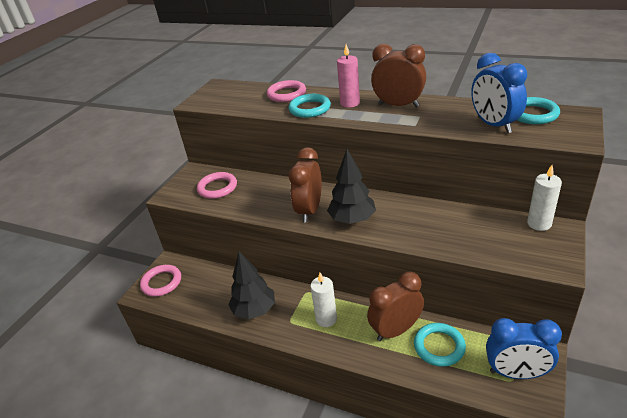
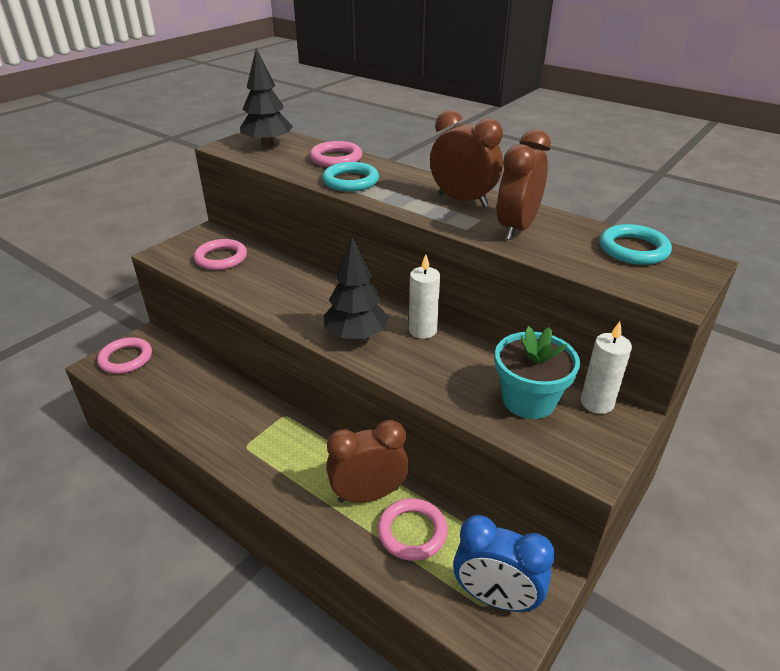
camera: 10 degrees right, 0 degrees up
(254, 310) = (212, 421): black tree -> black tree (268, 145)
(309, 210) = (311, 311): brown clock -> brown clock (516, 228)
(326, 319) = (290, 455): white candle -> white candle (422, 330)
(350, 103) = (404, 185): pink candle -> none
(439, 346) = (412, 532): turquoise ring -> pink ring
(494, 125) = (570, 251): blue clock -> none
(494, 233) = (529, 400): none -> turquoise flower pot

